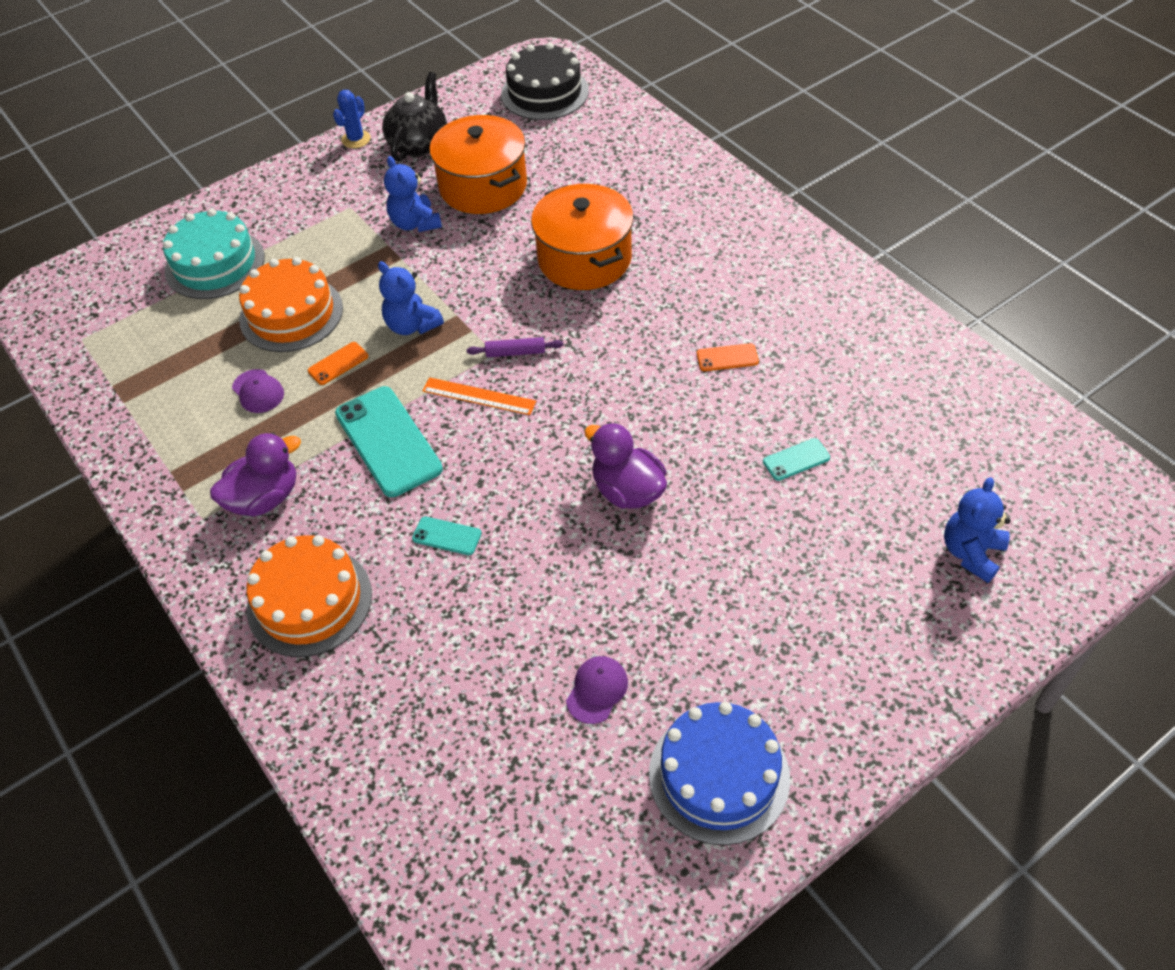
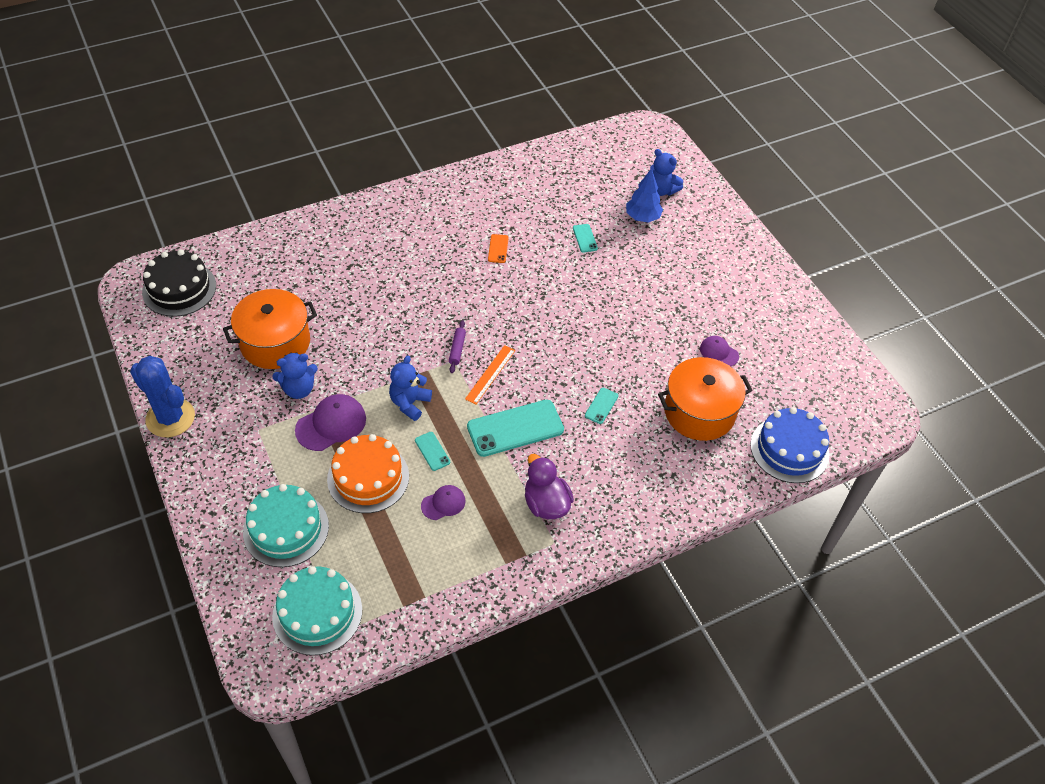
camera: 85 degrees left, 0 degrees up
(106, 315) = (317, 613): none -> turquoise cake
(309, 601) = (636, 482): orange cake -> none
(338, 363) = (432, 451): orange phone -> turquoise phone
(356, 139) = (170, 418): blue cactus -> blue cactus, size x1.89
(367, 263) = (331, 424): none -> purple cap
(412, 325) = (409, 403): blue teddy bear -> blue teddy bear turned 150 degrees clockwise
(419, 143) = (200, 376): black teapot -> none
(584, 259) = (381, 299): orange pot -> orange pot (699, 412)
(627, 490) = (588, 314): purple duck -> none
(719, 775) = (772, 314): blue cake -> blue cake (789, 449)
(884, 533) = (642, 217): none -> blue tree

